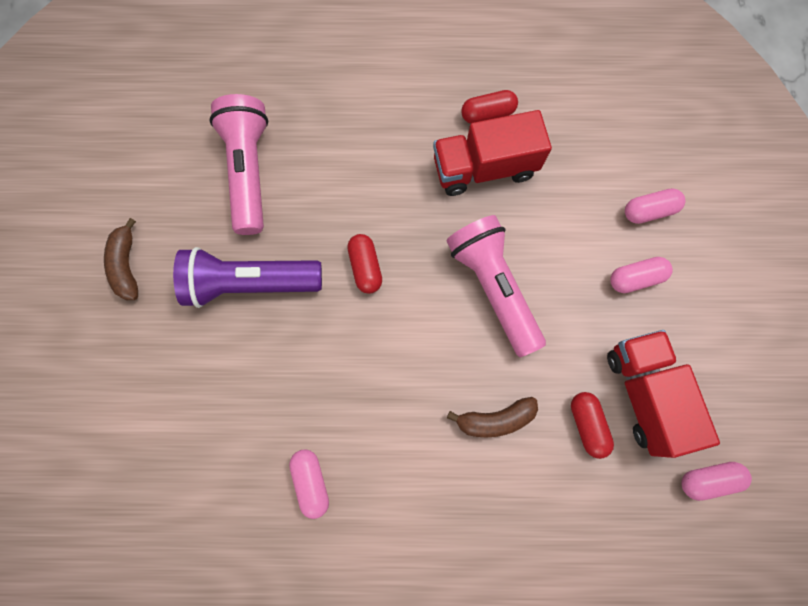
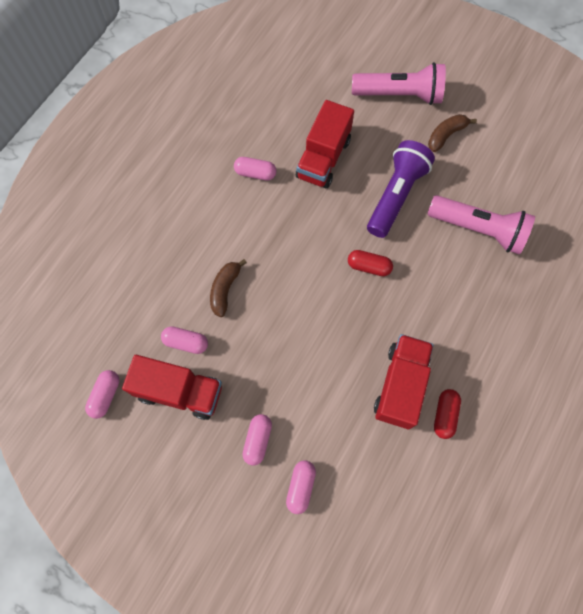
camera: 120 degrees right, 5 degrees down
(127, 265) = (446, 135): brown banana -> brown banana turned 60 degrees counterclockwise
(240, 402) = (323, 158): none -> red truck
(493, 288) = (308, 338): pink flashlight -> pink flashlight (399, 95)
(587, 425) = (186, 342): red capsule -> pink capsule

